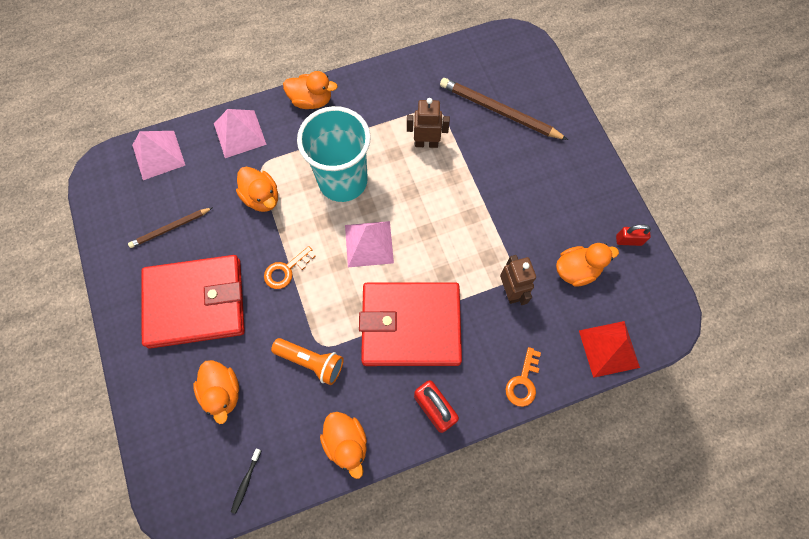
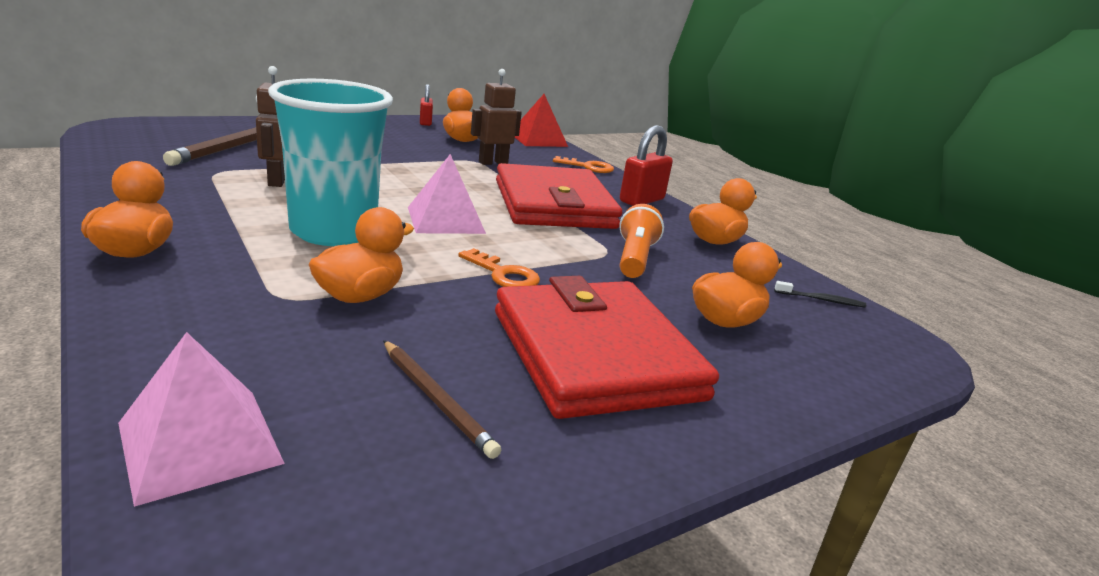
camera: 105 degrees left, 45 degrees down
(239, 134) = (183, 323): pink pyramid -> none

